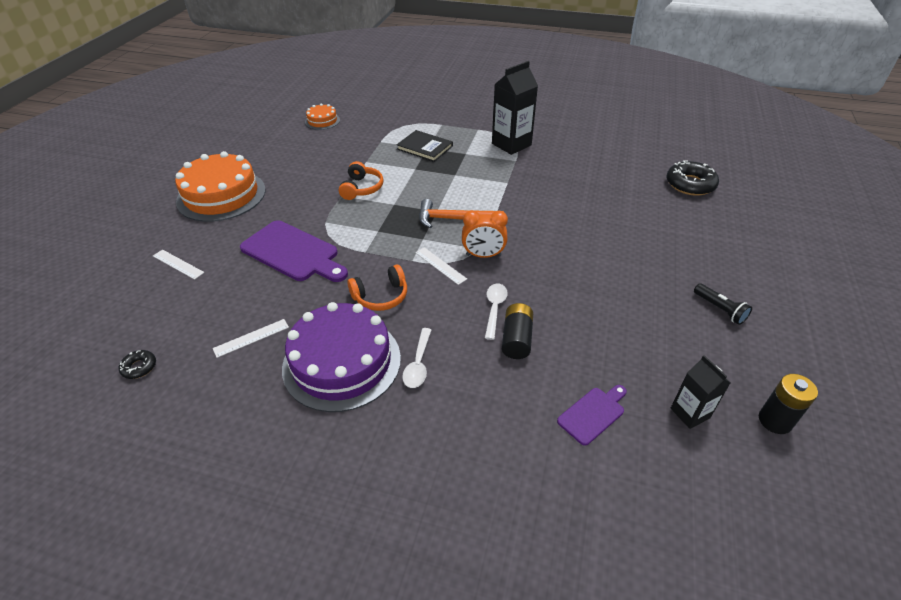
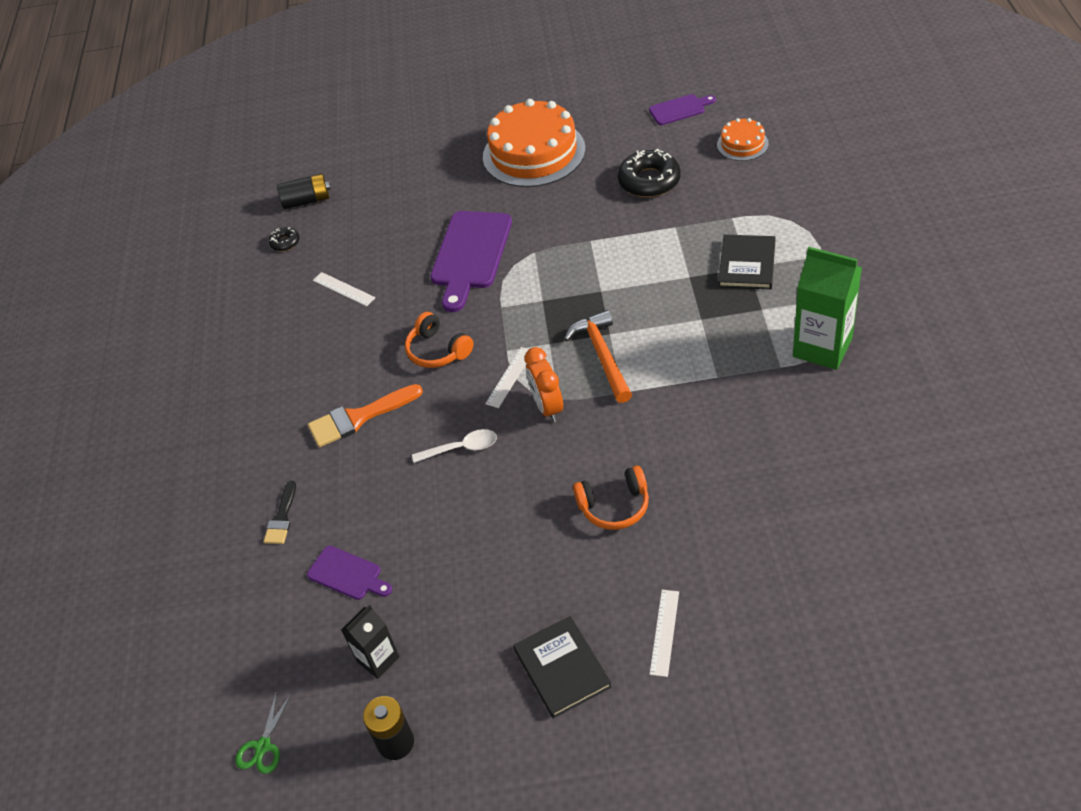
camera: 75 degrees right, 5 degrees up
(178, 264) = (413, 188): white ruler -> white ruler (664, 632)
(261, 131) = (679, 109): none -> purple cutting board
(342, 362) = (339, 363): purple cake -> none
(361, 188) = (615, 250): orange headphones -> orange headphones (614, 506)
(418, 364) = (359, 418): white spoon -> orange brush
(505, 451) = (282, 518): none -> black brush
(511, 144) = (822, 347): black carton -> green carton
(516, 339) = (424, 482): black battery -> black battery (307, 201)
(690, 184) = (856, 592): black donut -> black donut (649, 181)
(719, 309) = (562, 668): black flashlight -> black book
(772, 527) = (263, 747): none -> green scissors

